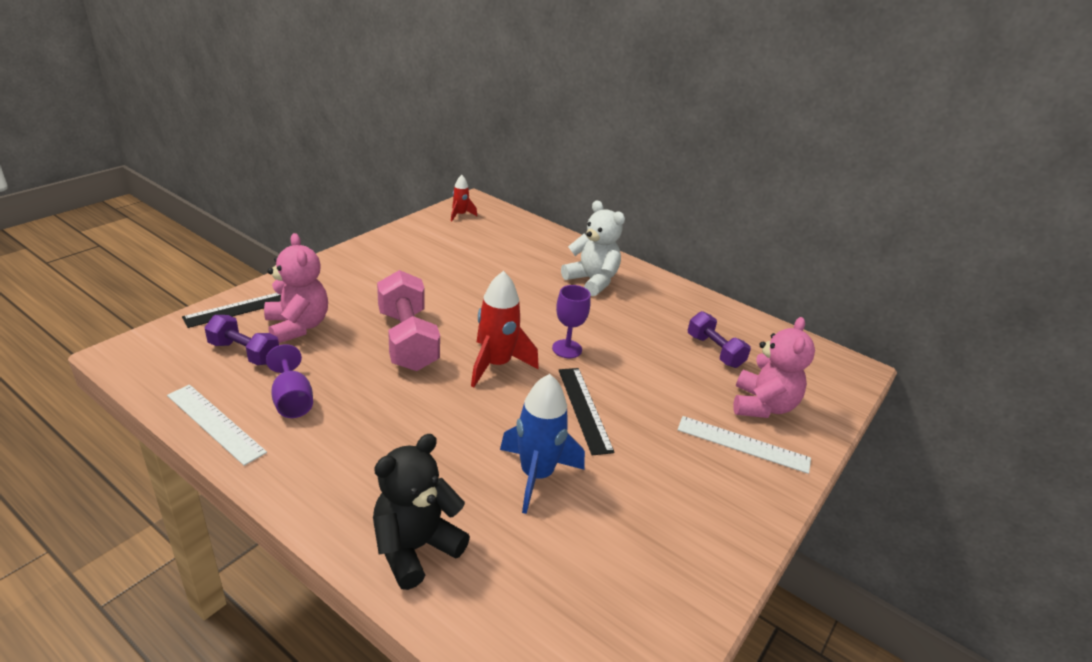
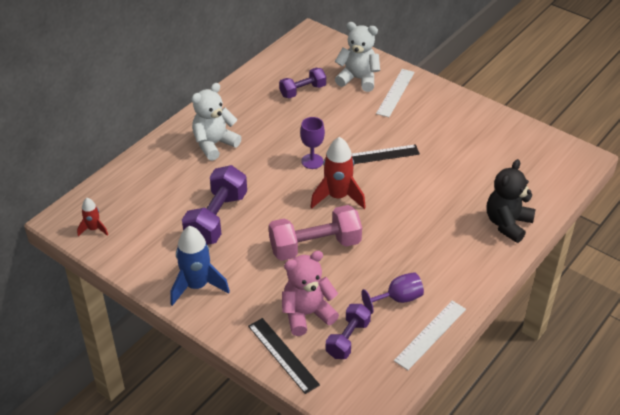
camera: 85 degrees left, 10 degrees up
(415, 548) = (507, 224): black teddy bear -> black teddy bear turned 75 degrees clockwise
(466, 277) = (216, 219): none -> purple dumbbell
(536, 475) = (441, 177): blue rocket -> blue rocket (197, 286)
(762, 406) = (358, 79): pink teddy bear -> white teddy bear

